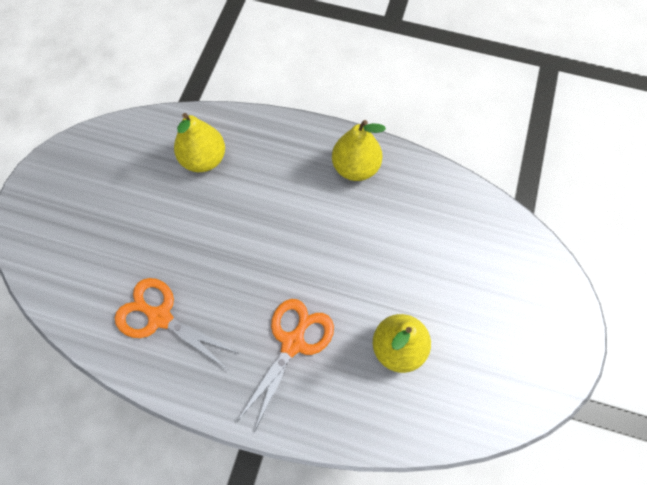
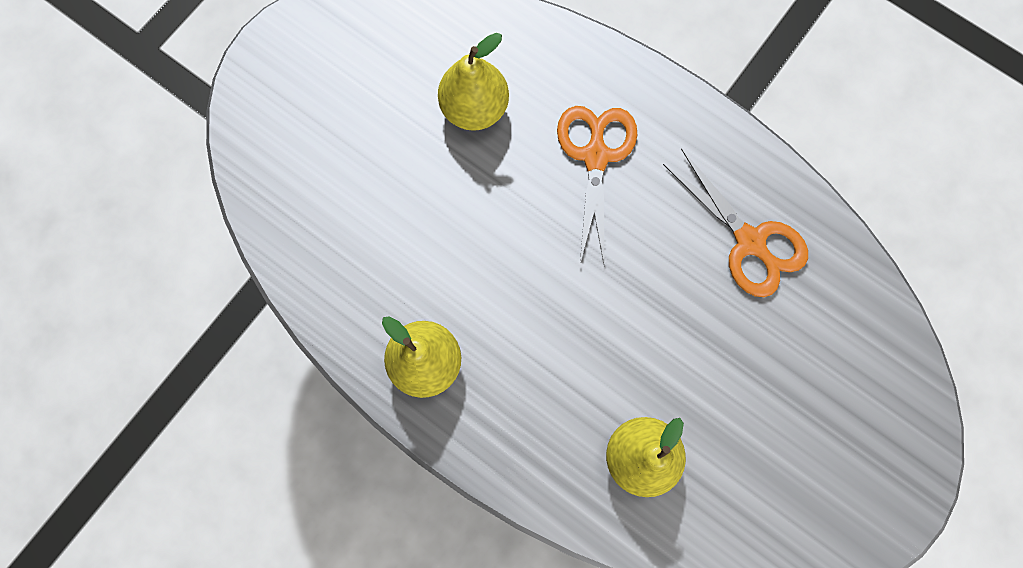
camera: 160 degrees left, 10 degrees up
(293, 343) = (595, 156): orange scissors -> orange scissors turned 135 degrees clockwise

